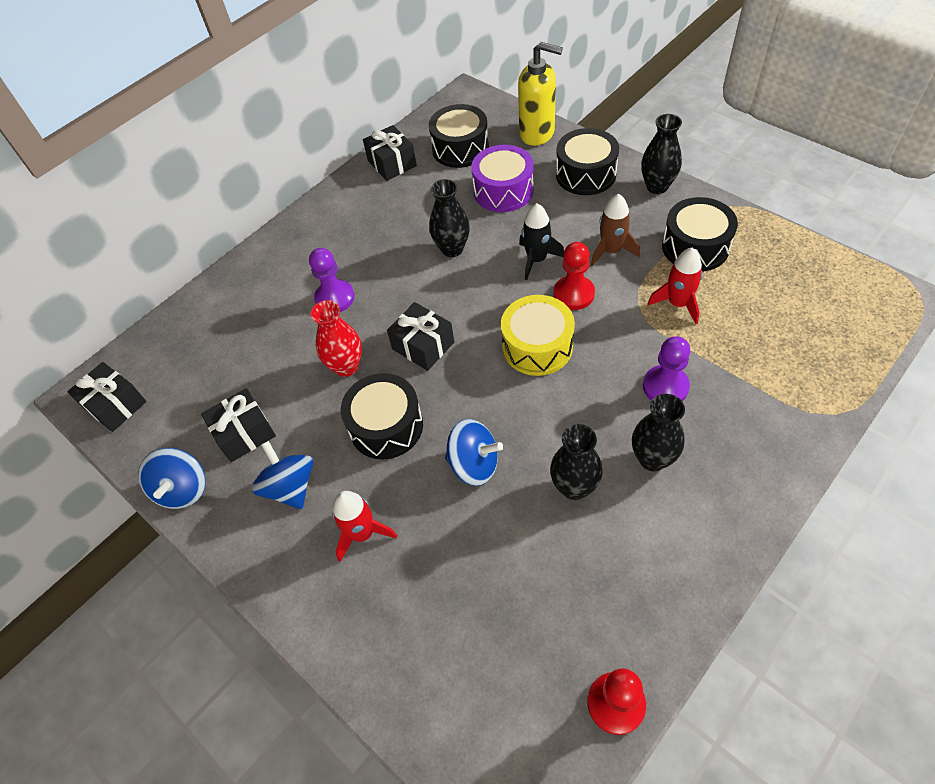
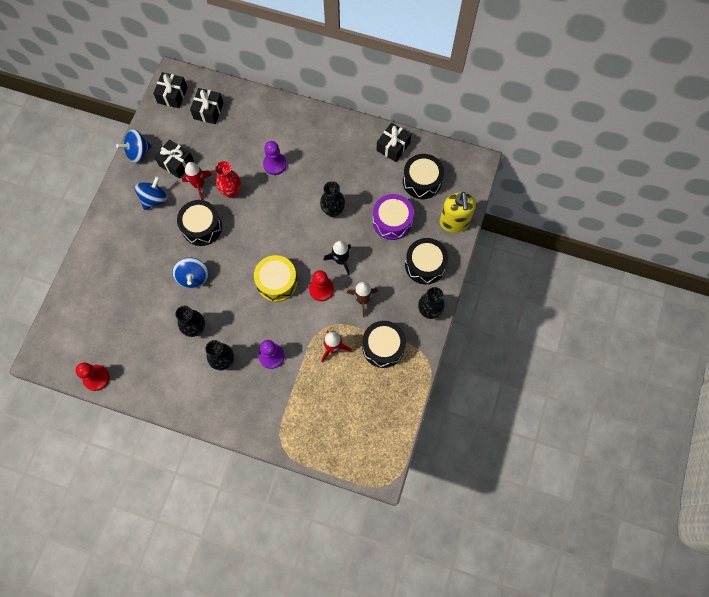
camera: 60 degrees right, 15 degrees up
(362, 533) = (141, 242): red rocket -> red rocket (199, 185)
(423, 346) = (257, 224): black gift -> black gift (208, 111)

